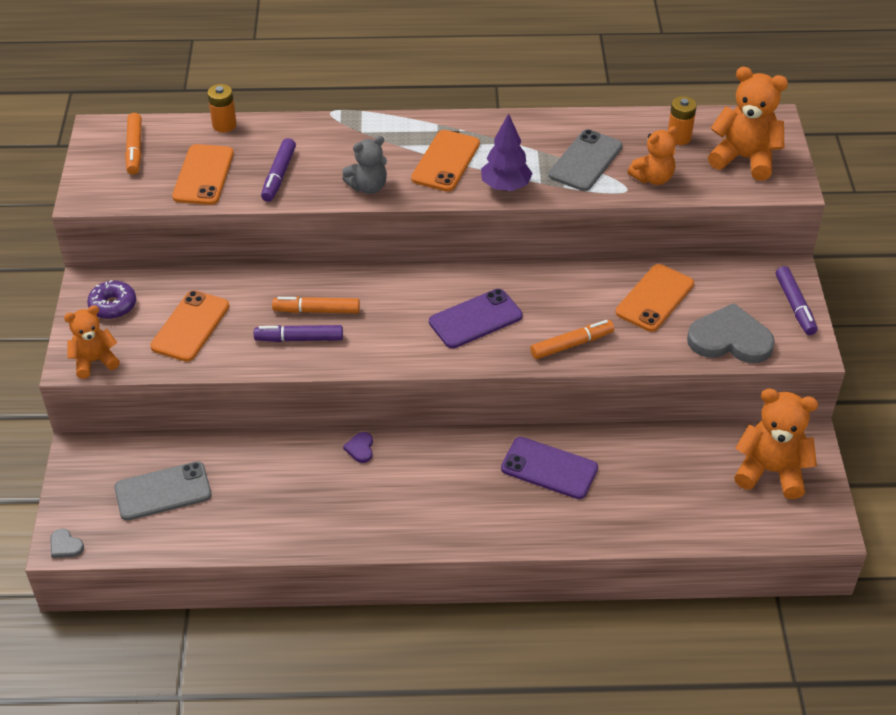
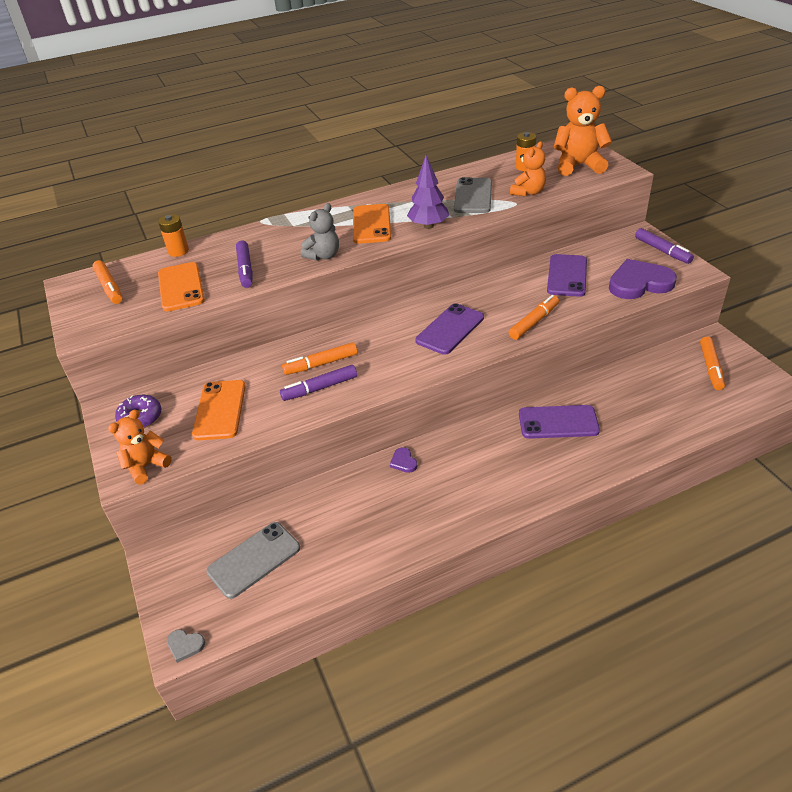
camera: 20 degrees left, 5 degrees down
(655, 298) = (567, 276): orange phone -> purple phone
(730, 339) = (639, 283): grey heart -> purple heart
(771, 471) = (710, 367): orange teddy bear -> orange marker

